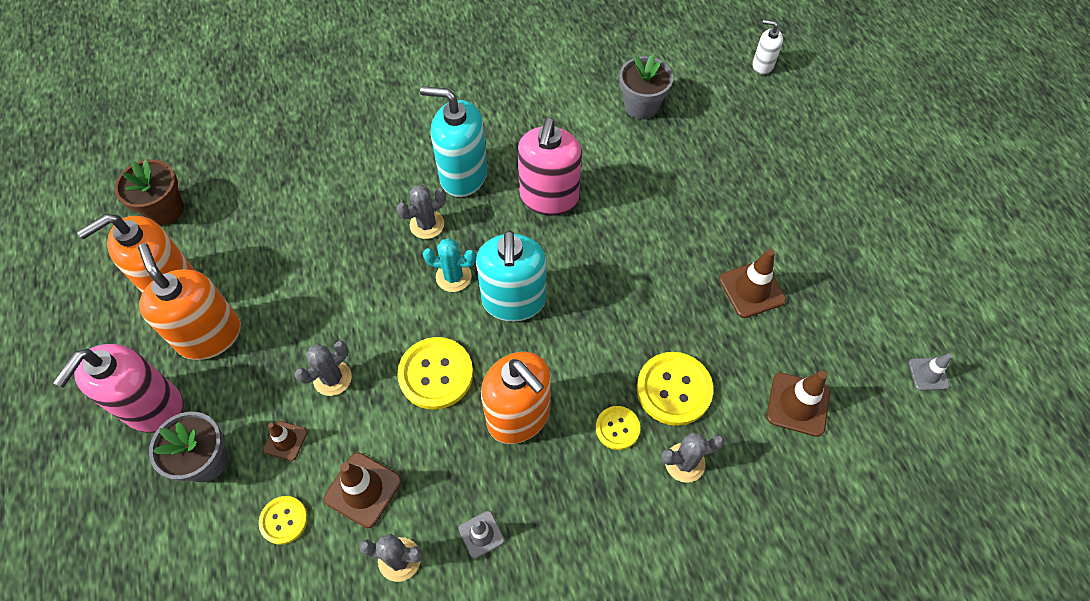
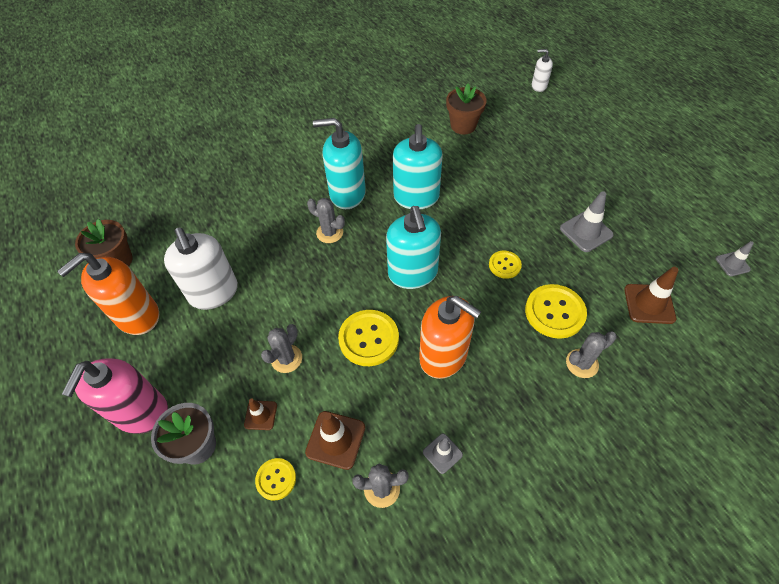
camera: 10 degrees left, 5 degrees down
(210, 335) = (177, 347): orange soap dispenser -> none
(268, 275) = (214, 293): none -> white soap dispenser
(427, 224) = (329, 233): grey cactus -> grey cactus turned 75 degrees clockwise
(453, 276) = (361, 265): turquoise cactus -> none
(549, 197) = (416, 197): pink soap dispenser -> turquoise soap dispenser
(617, 428) = (522, 349): yellow button -> yellow button (504, 265)
(641, 106) = (463, 125): grey flower pot -> brown flower pot
(752, 289) = (586, 231): brown traffic cone -> grey traffic cone

